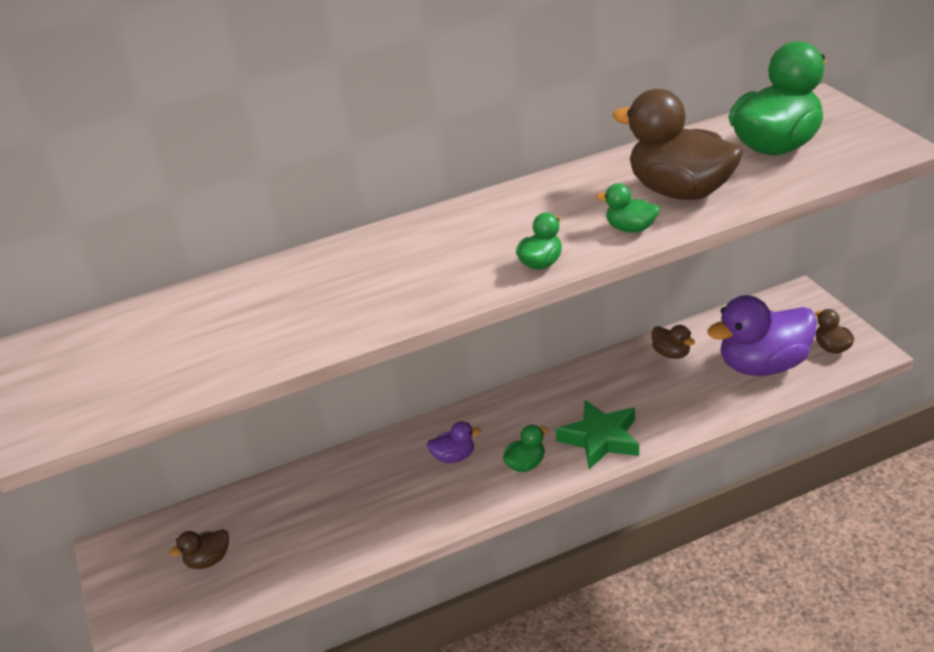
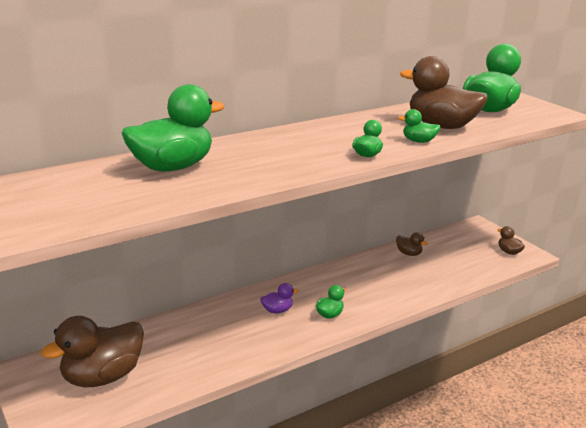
camera: 15 degrees left, 10 degrees down
(208, 560) = (102, 376): brown duck -> brown duck, size x2.22
(261, 300) = (172, 167): none -> green duck
(600, 439) = (377, 300): green star -> none
(763, 365) = (469, 260): purple duck -> none

